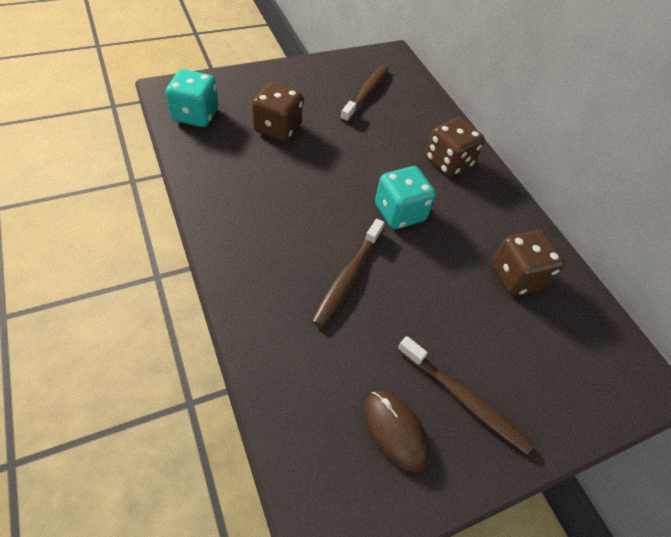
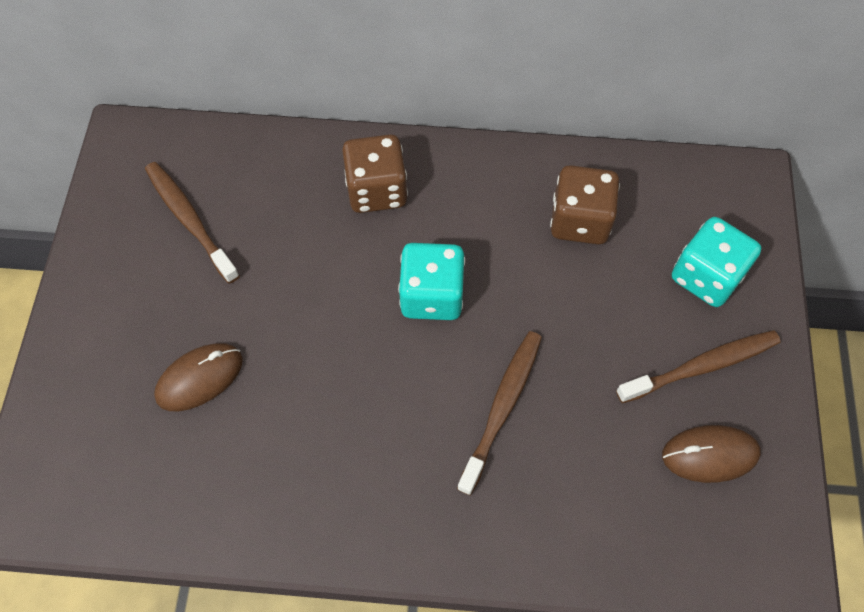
camera: 55 degrees left, 10 degrees up
(195, 115) = (106, 488): turquoise dice -> turquoise dice (706, 276)
(277, 128) = (199, 378): brown dice -> brown mouse
(348, 277) = (502, 408): brown toothbrush -> brown toothbrush turned 120 degrees counterclockwise

